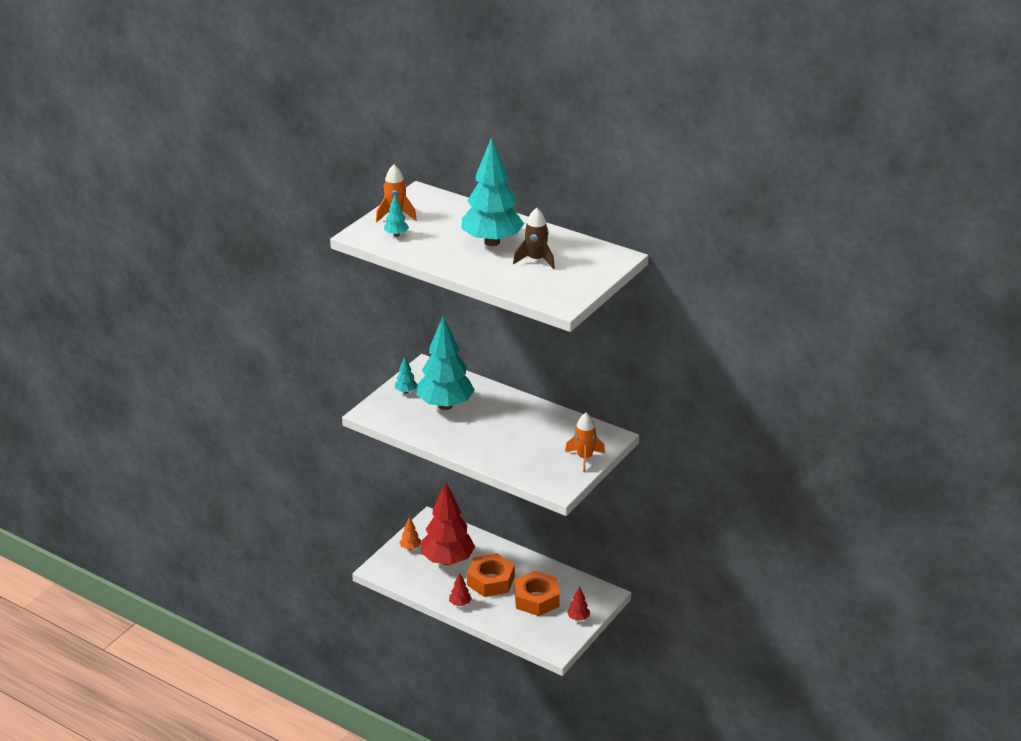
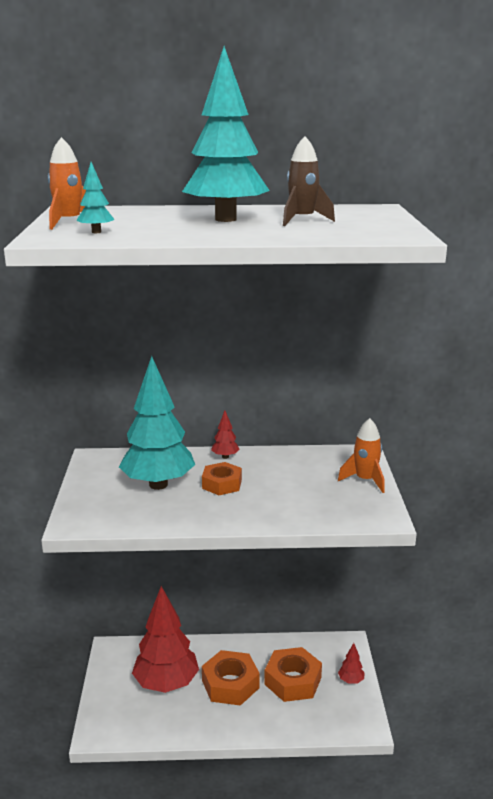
camera: 35 degrees left, 10 degrees down
(406, 391) = (97, 487): turquoise tree -> none
(410, 548) = (114, 689): orange tree -> none
(460, 604) = (223, 727): red tree -> red tree (225, 457)
(486, 422) = (222, 484): none -> orange nut

